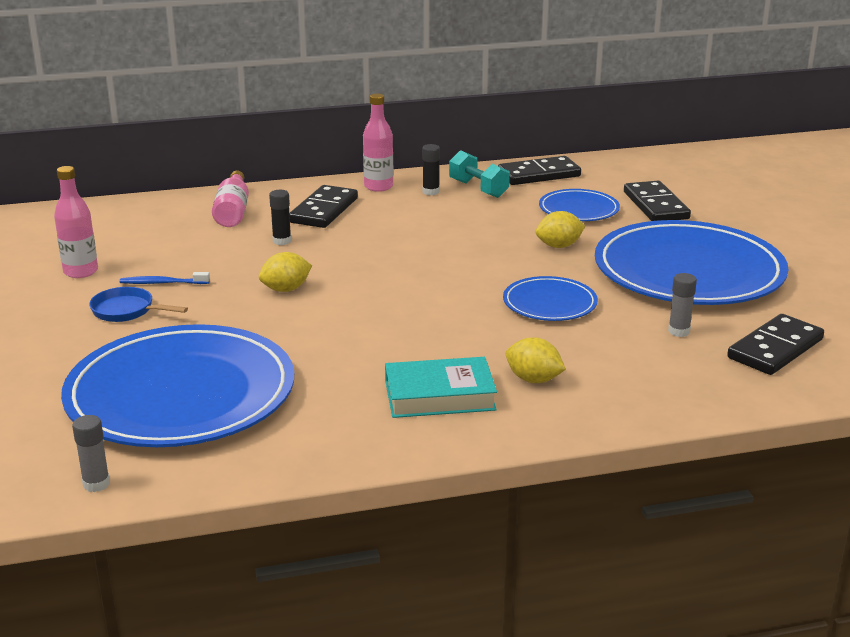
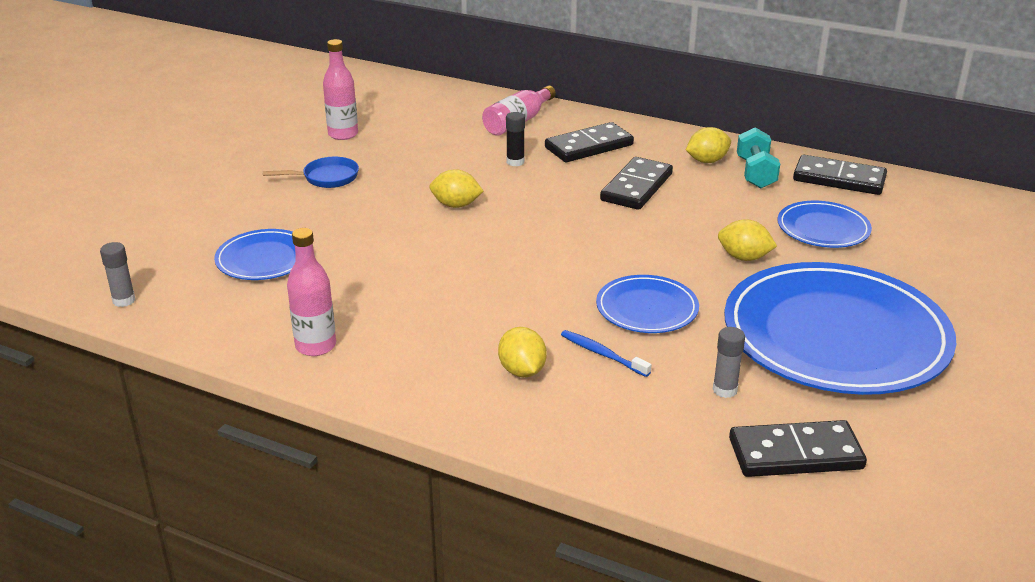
camera: 40 degrees right, 5 degrees up
(127, 311) = (326, 178): blue pan -> blue pan turned 105 degrees clockwise
(162, 283) = (381, 165): blue toothbrush -> blue toothbrush (602, 354)
(181, 394) = (264, 259): blue plate -> blue plate, size x0.47
(378, 187) = (668, 140): pink bottle -> pink bottle (315, 346)
(431, 192) = (707, 161): black glue stick -> yellow lemon
(439, 395) = (429, 347): turquoise book -> none
(655, 205) = (913, 254): black domino -> black domino (636, 187)

